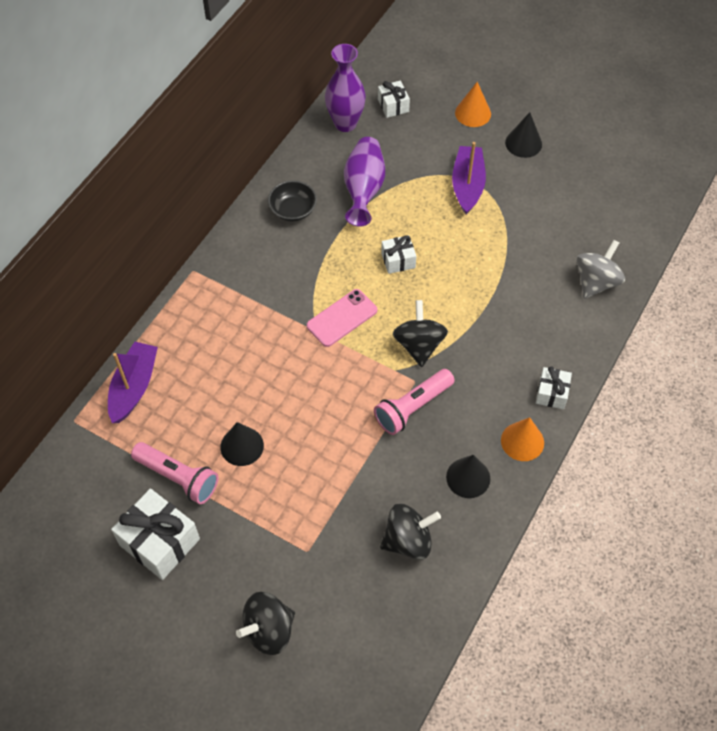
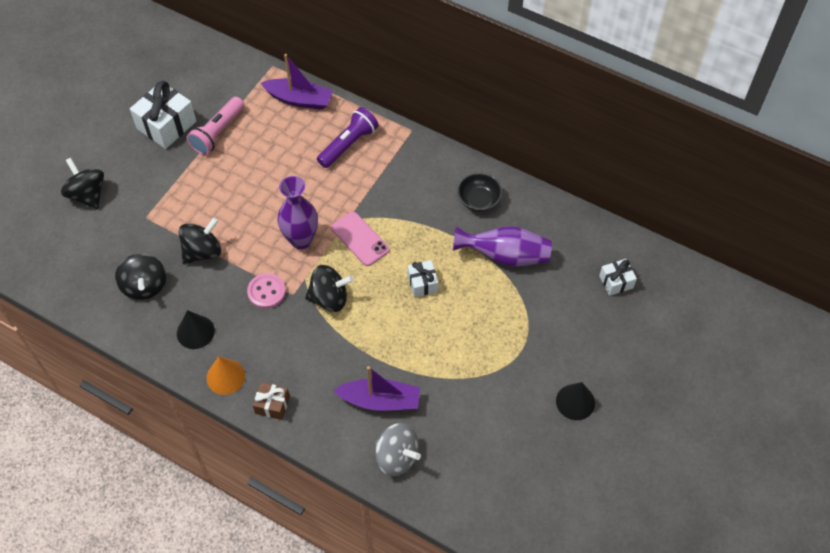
camera: 90 degrees right, 0 degrees up
(209, 332) = (348, 144): none -> purple flashlight
(242, 446) = (241, 172): black cone -> none
(345, 123) = (588, 240): purple vase -> purple vase (301, 240)
(358, 479) = (202, 251): none -> black spinning top
(412, 407) = (266, 292): pink flashlight -> pink button
(467, 185) = (515, 346): purple boat -> purple boat (380, 400)
(473, 113) = (613, 355): orange cone -> none
(551, 393) = (272, 405): white gift -> brown gift

